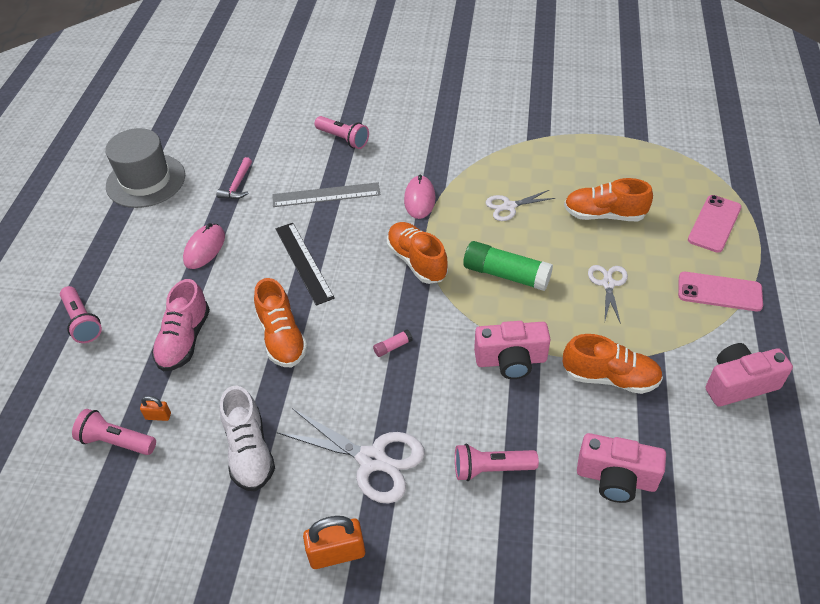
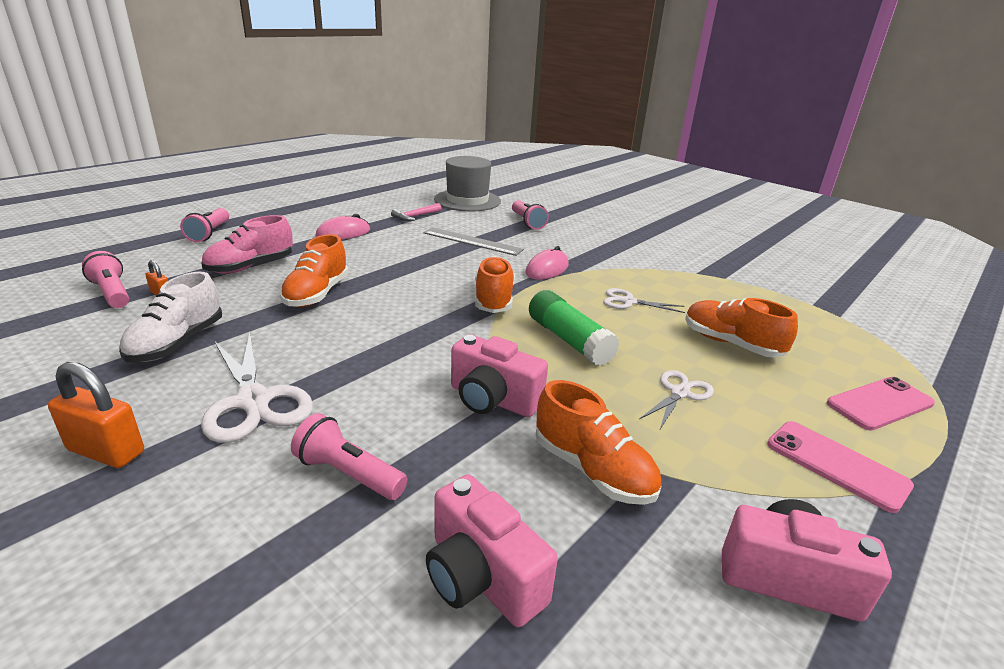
camera: 30 degrees right, 20 degrees down
(146, 181) = (359, 196): grey hat -> grey hat (467, 200)
(304, 262) = (400, 265): black ruler -> none
(393, 347) = (393, 338): pink glue stick -> none

